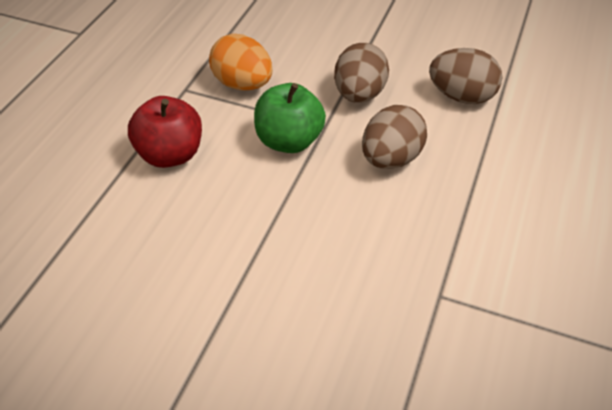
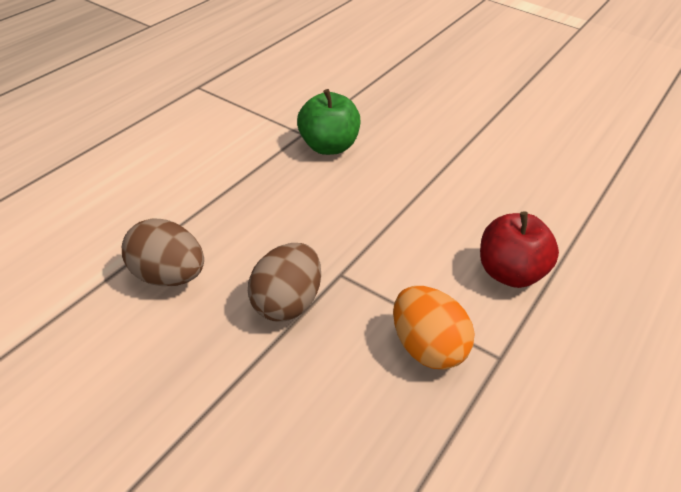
camera: 170 degrees left, 5 degrees down
(288, 141) = (384, 264): green apple -> green apple (327, 146)
(390, 159) = (287, 226): brown egg -> none

